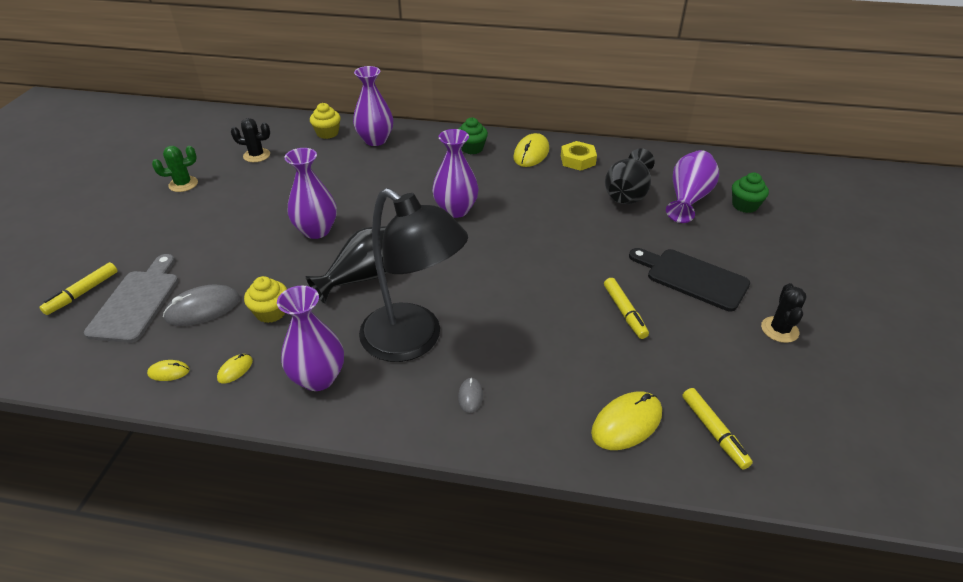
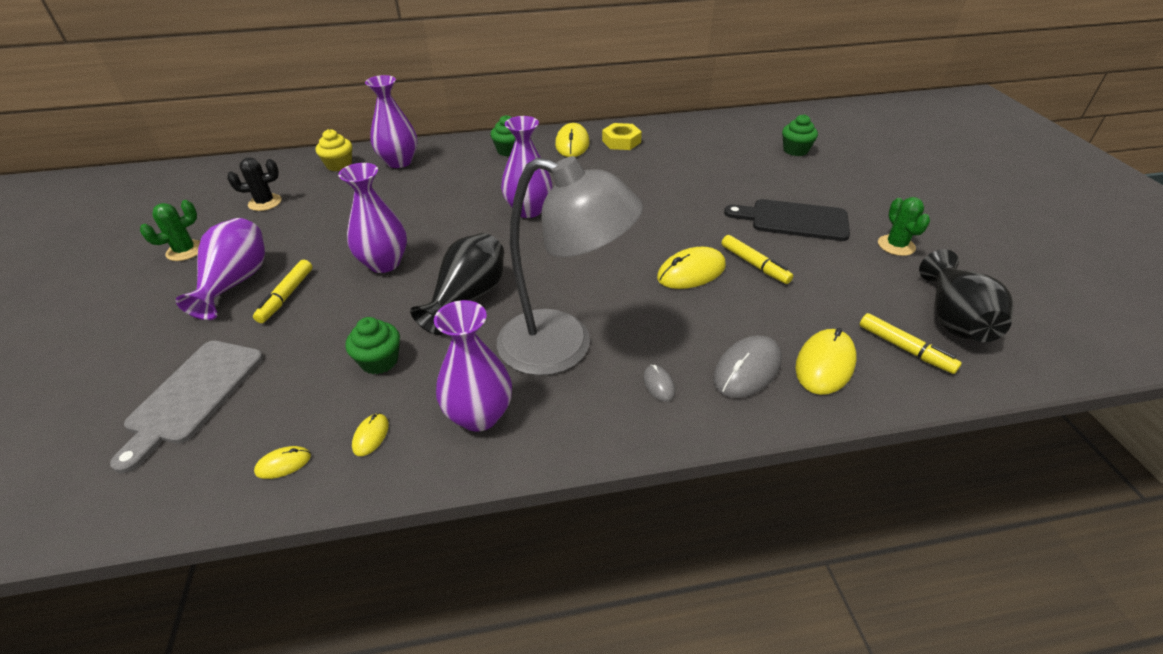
camera: 20 degrees left, 0 degrees up
(83, 293) = (107, 404): yellow marker -> yellow marker (286, 296)
(136, 302) = (193, 395): grey cutting board -> grey cutting board turned 150 degrees counterclockwise
(203, 308) = (289, 379): grey mouse -> grey mouse (747, 369)
(271, 312) = (379, 361): yellow cupcake -> green cupcake
(413, 341) = (563, 347): black lamp -> grey lamp
(561, 304) = (691, 272): none -> yellow mouse
(627, 194) = (687, 161): black vase -> black vase (953, 319)
(688, 199) = (744, 154): purple vase -> purple vase (236, 282)
(779, 330) = (896, 245): black cactus -> green cactus

